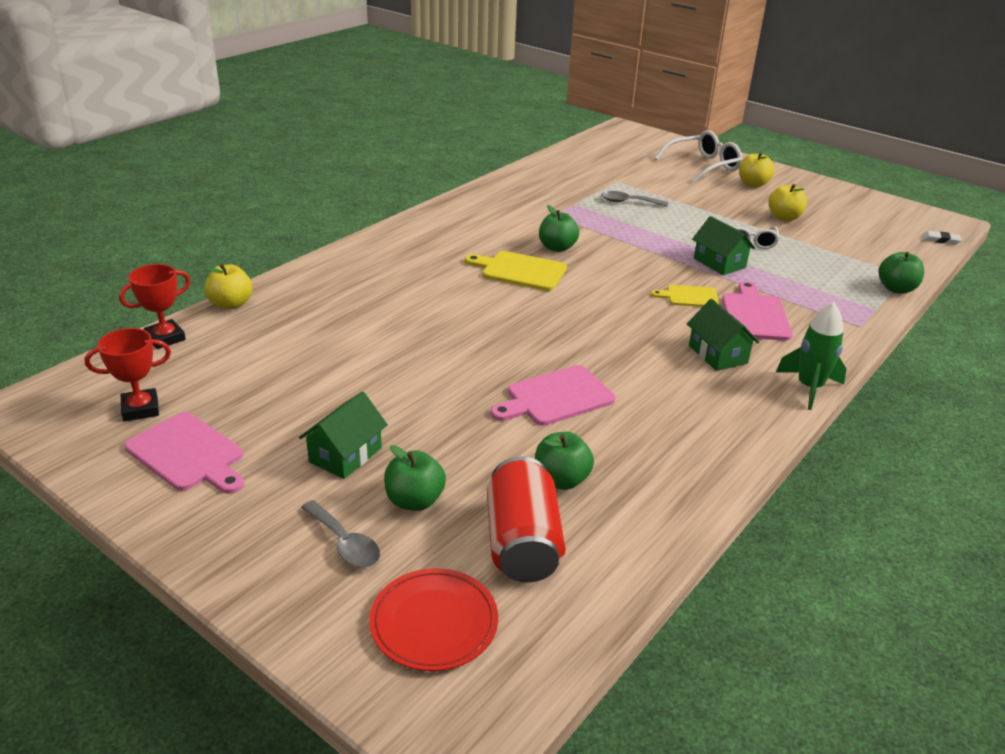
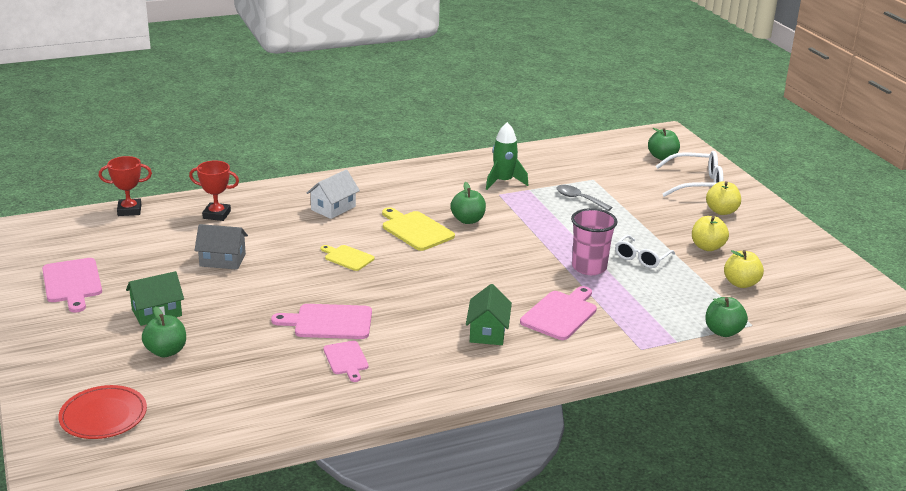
camera: 30 degrees right, 5 degrees down
(140, 409) = (73, 249): red trophy -> red trophy (216, 215)
(231, 304) = (190, 199): yellow apple -> yellow apple (741, 283)
(345, 543) = (103, 359): grey spoon -> none
(352, 364) = (222, 260): none -> grey house
(408, 271) = (333, 208): none -> white house
(522, 543) = (200, 396): red can -> none
(561, 480) = (267, 371): green apple -> green apple (662, 157)
(625, 434) = (346, 359): none -> pink cutting board
(689, 297) = (525, 285): yellow cutting board -> yellow cutting board (347, 257)
(719, 263) = (589, 267): green house -> pink cup
(809, 388) = (527, 376): green rocket -> green rocket (503, 182)
(940, 240) = (839, 306): white eraser -> none

